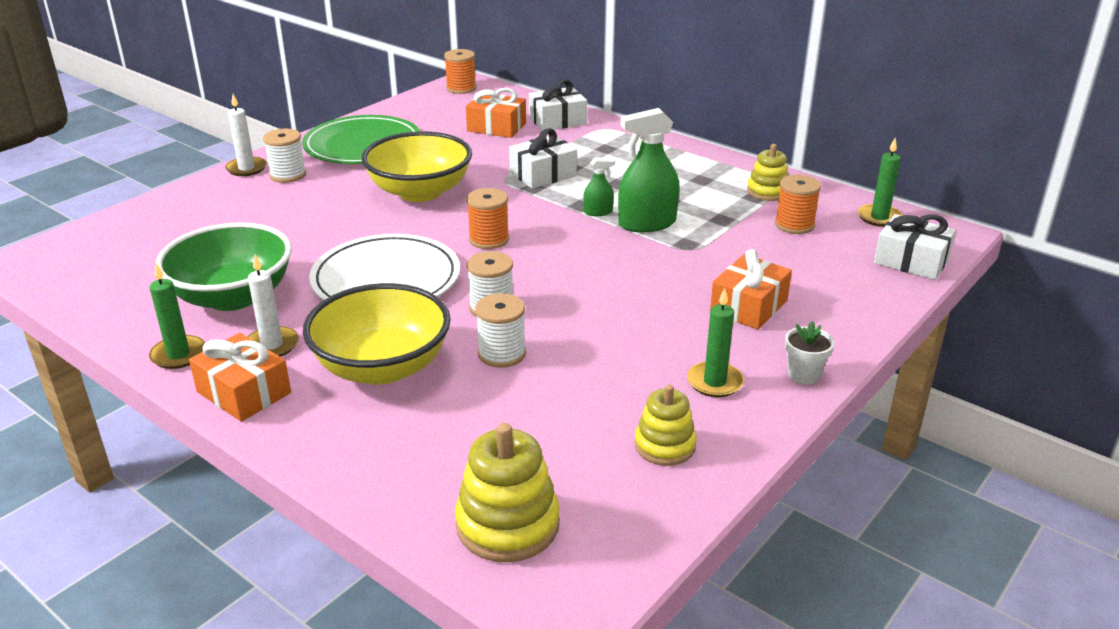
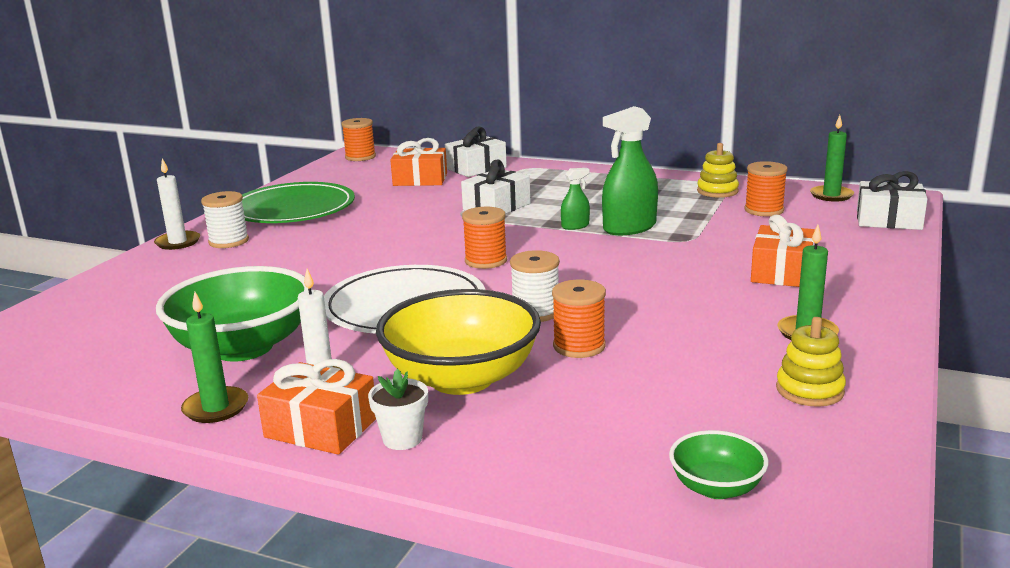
camera: 15 degrees left, 10 degrees down
(420, 192) = (383, 235): yellow bowl -> none
(501, 354) = (579, 346): white spool -> orange spool
(507, 524) = (716, 487): yellow stacking toy -> green bowl
(804, 375) = (881, 313): white flower pot -> white flower pot (402, 439)

